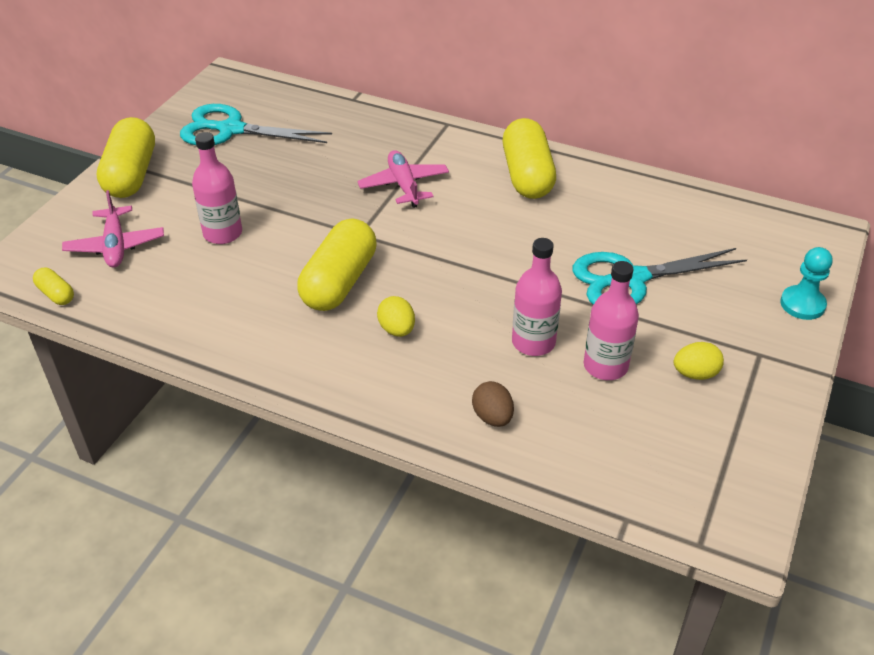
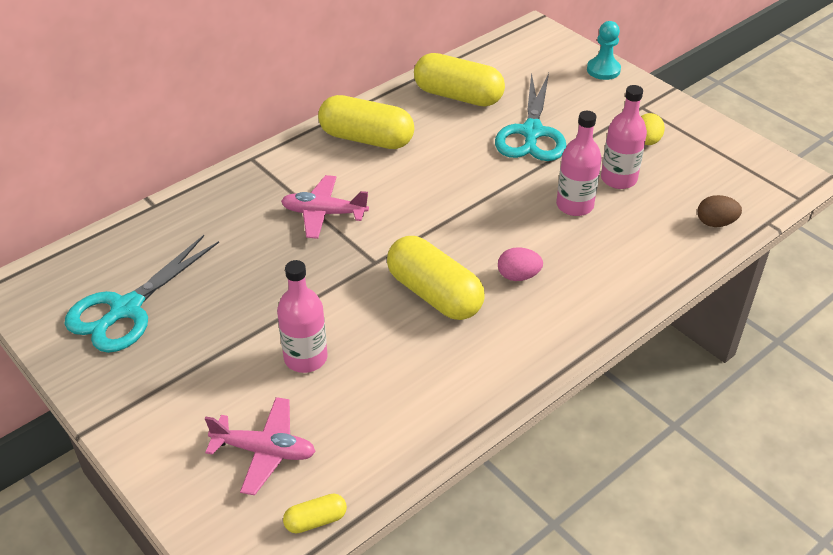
camera: 65 degrees left, 0 degrees up
(131, 174) = (141, 412): yellow capsule -> yellow capsule (458, 96)
(397, 329) = (518, 276): yellow egg -> pink egg
(492, 417) = (645, 253): brown egg -> brown egg (715, 223)

